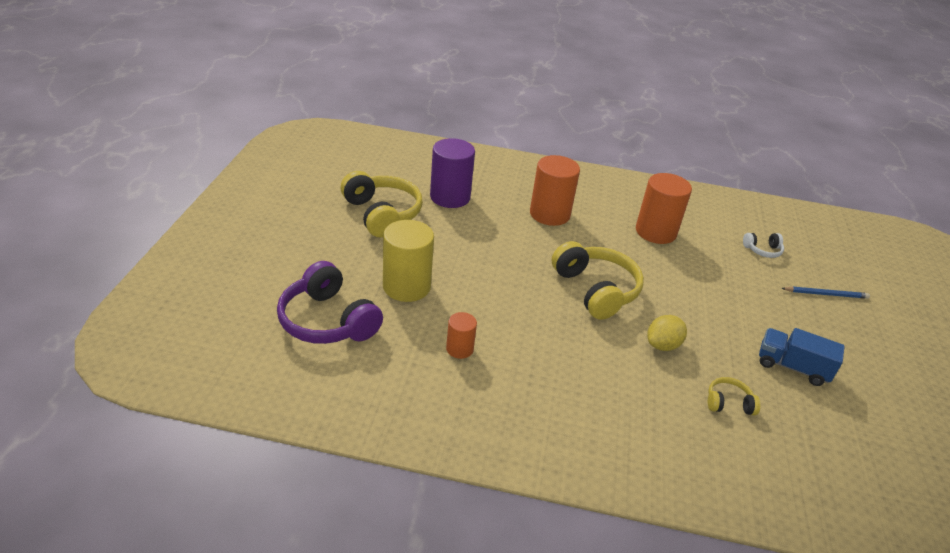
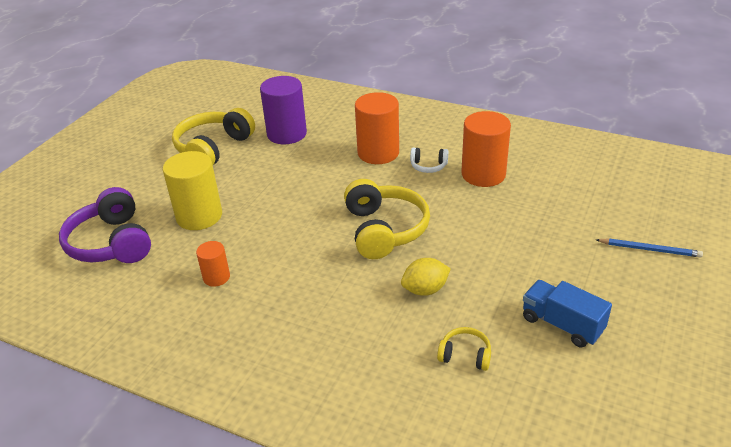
camera: 20 degrees right, 0 degrees up
(382, 214) = (213, 148): yellow headphones -> yellow headphones turned 135 degrees counterclockwise
(762, 250) = (598, 198): white headphones -> white headphones (428, 166)

